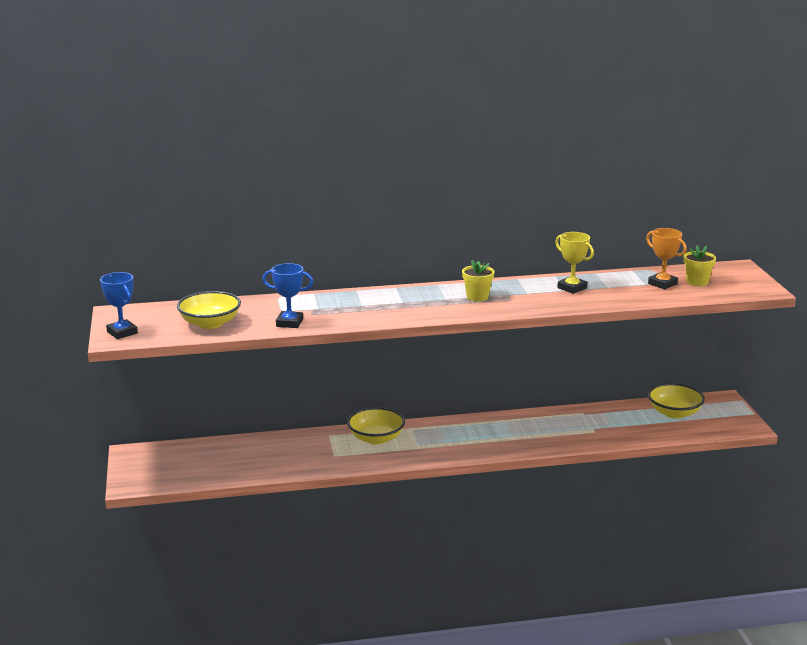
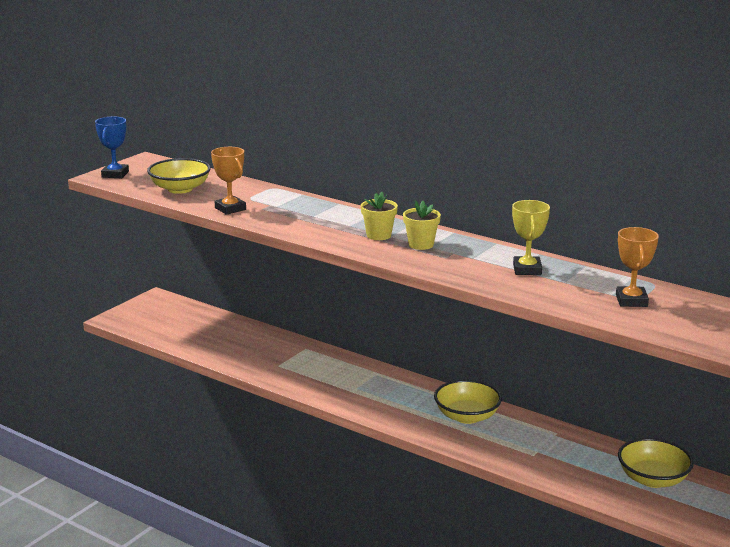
camera: 45 degrees right, 0 degrees up
(289, 323) = (230, 209): blue trophy -> orange trophy
(376, 438) = (334, 368): yellow bowl -> yellow bowl (467, 416)
(697, 282) = (675, 313): yellow flower pot -> yellow flower pot (379, 235)

